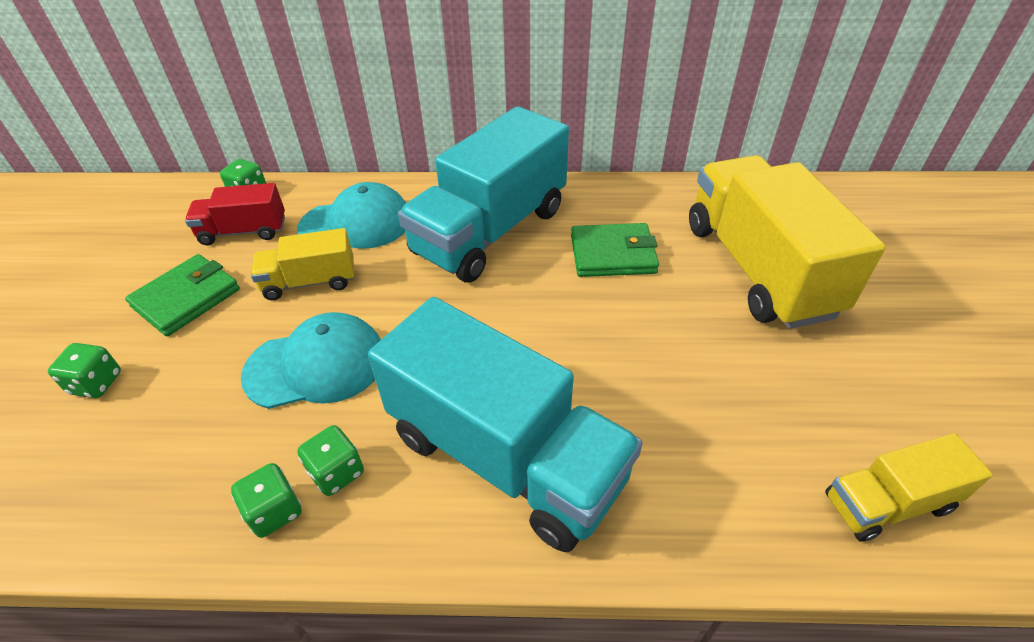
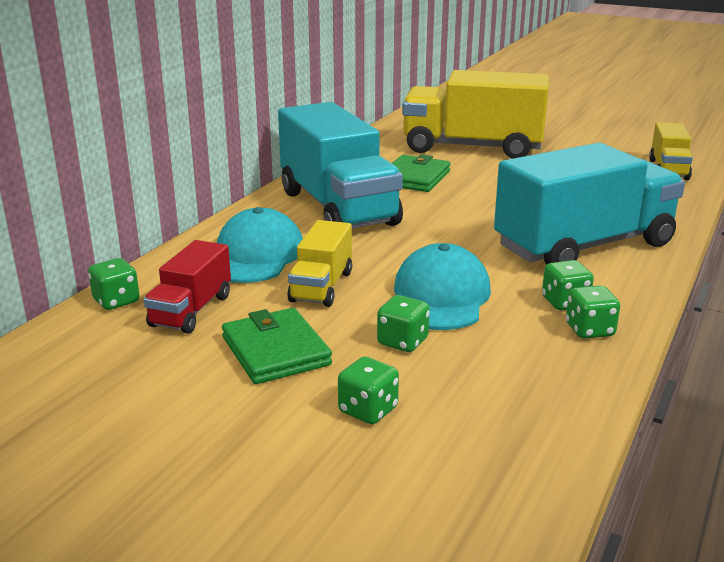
camera: 65 degrees left, 20 degrees down
(217, 367) = (402, 342): none -> green dice

